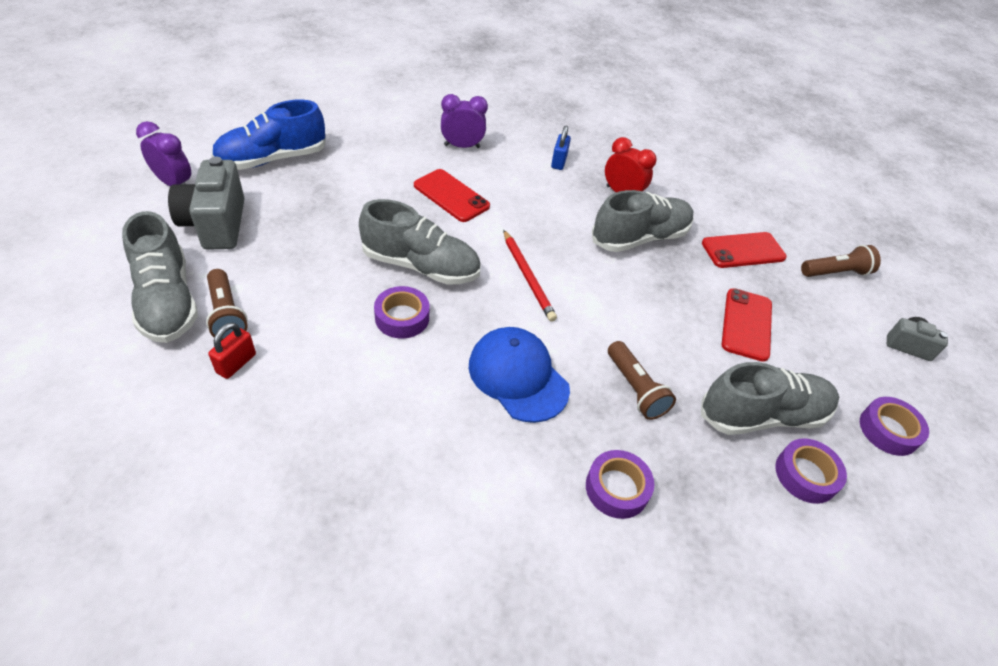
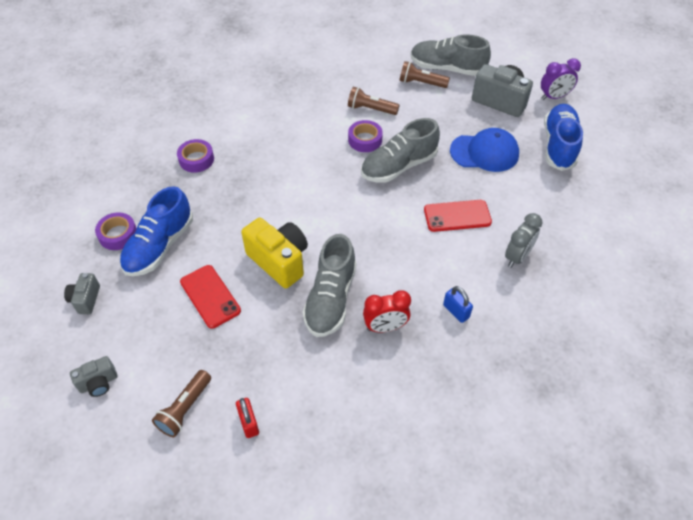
camera: 135 degrees right, 5 degrees up
(236, 363) = (385, 76): red padlock -> red padlock (249, 423)
(462, 146) = (517, 257): purple clock -> grey clock
(518, 376) = (285, 162): blue cap -> blue cap (484, 152)
(528, 277) = (348, 209): red pencil -> none
(635, 389) = (231, 203): brown flashlight -> brown flashlight (370, 109)
(649, 296) = (279, 261): none -> yellow camera
(743, 250) = (262, 360): red phone -> none
(762, 415) = (159, 246): grey shoe -> blue shoe
(888, 430) = (85, 299): purple tape -> grey camera

